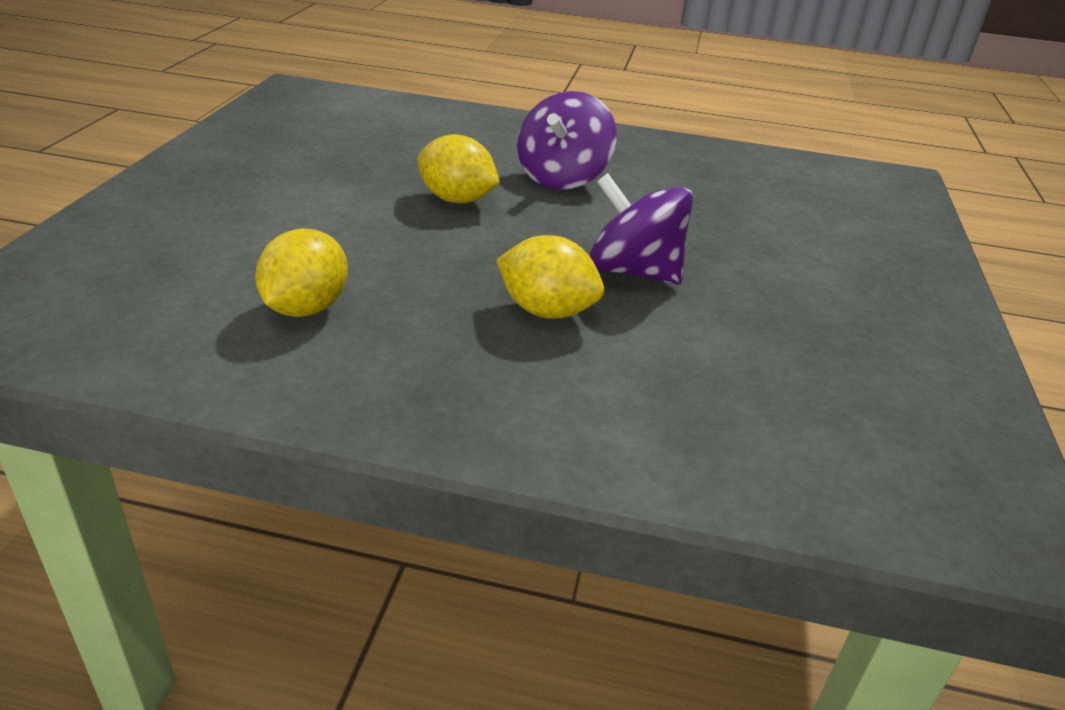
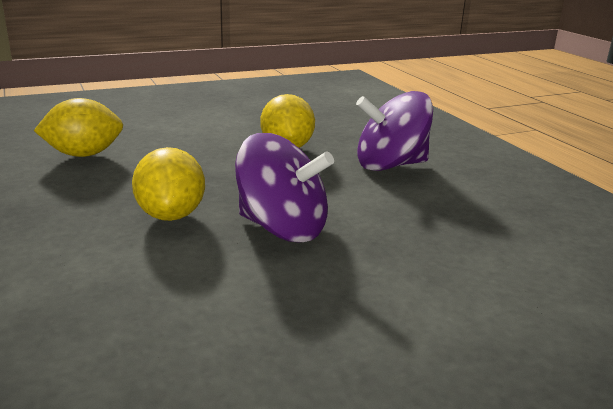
camera: 55 degrees right, 10 degrees down
(633, 271) = (282, 228): purple spinning top -> purple spinning top turned 120 degrees clockwise

